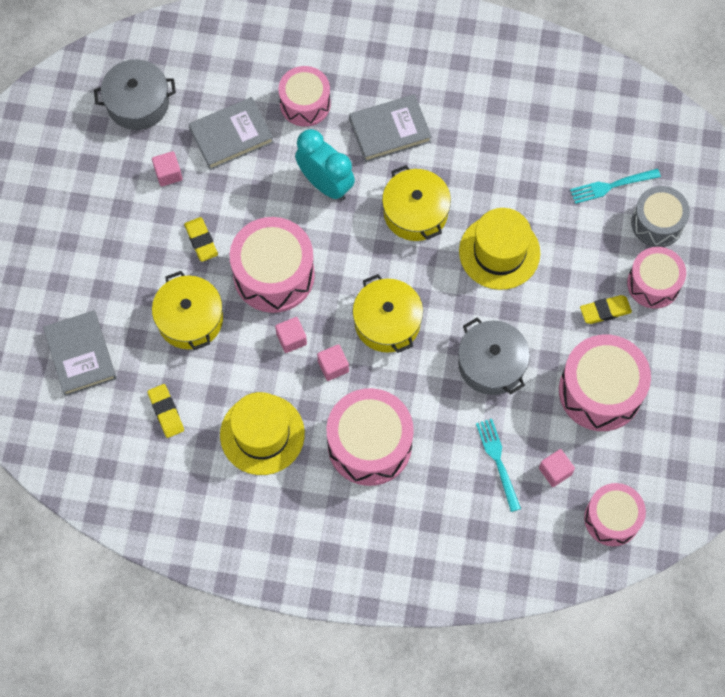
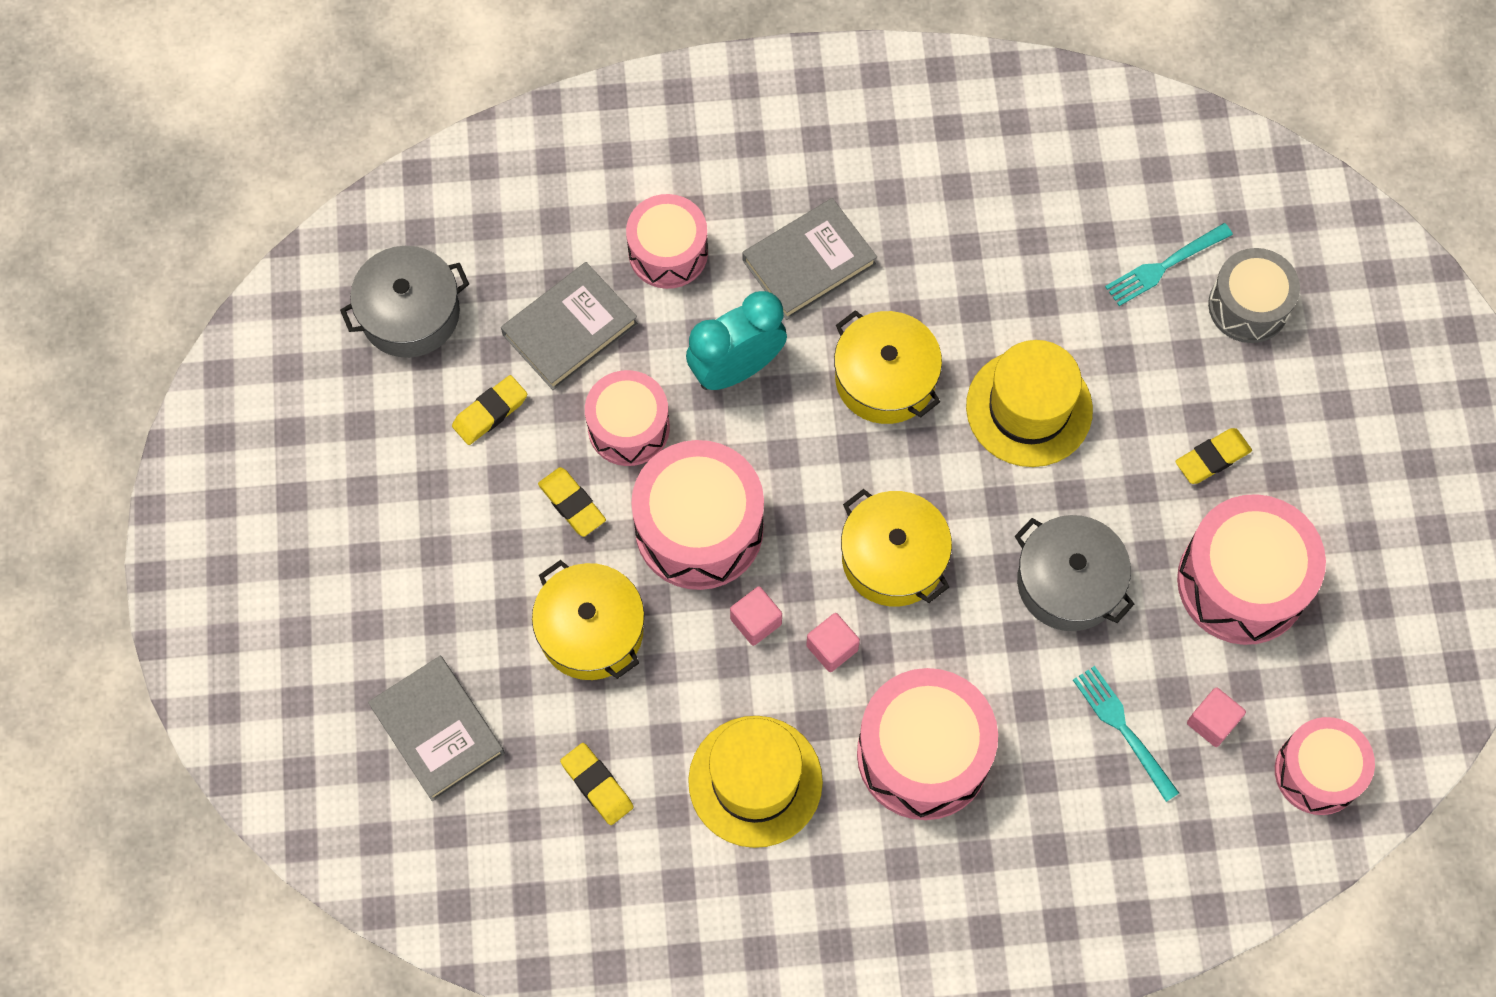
camera: 15 degrees left, 0 degrees up
(168, 174) = (490, 412): pink cube -> yellow eraser
(325, 184) = (736, 368): turquoise clock -> turquoise clock turned 60 degrees counterclockwise
(653, 284) = (1270, 399): pink drum -> pink drum (628, 427)

